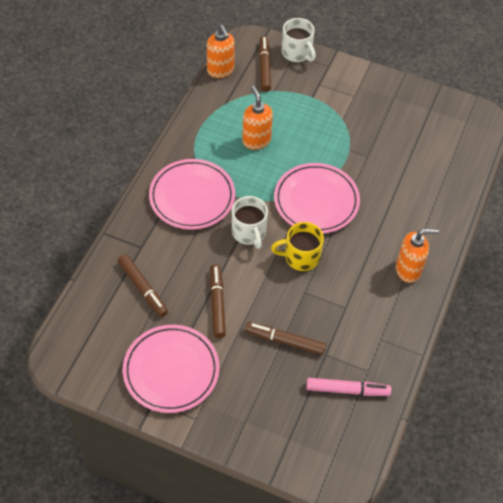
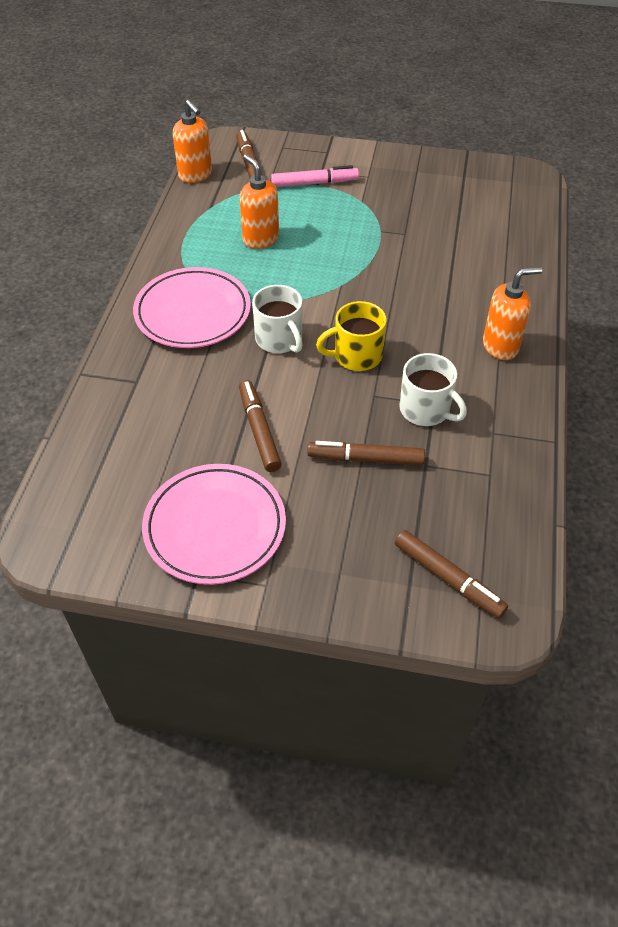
camera: 10 degrees left, 5 degrees down
(143, 288) = (150, 430): brown marker -> brown marker (448, 578)
(297, 53) = (285, 145): white mug -> white mug (426, 410)
(316, 201) = (357, 291): pink plate -> none
(347, 390) = (471, 504): pink marker -> pink marker (314, 183)

